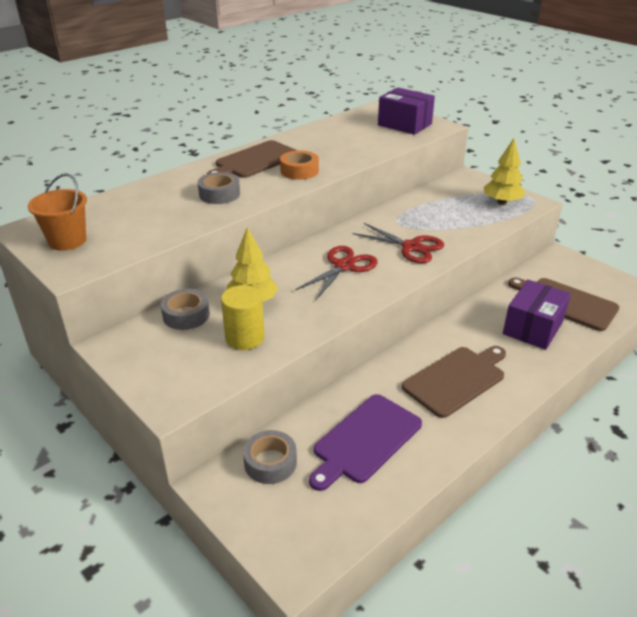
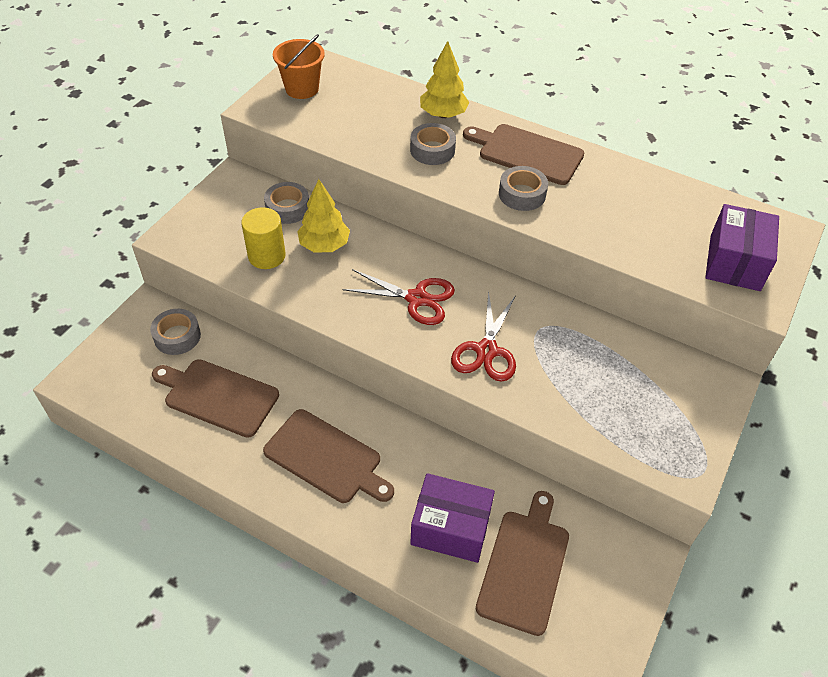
camera: 70 degrees right, 15 degrees up
(299, 171) = (522, 194): orange tape -> grey tape
(365, 440) = (218, 396): purple cutting board -> brown cutting board
(502, 202) = (663, 434): yellow tree -> yellow tree (443, 114)

